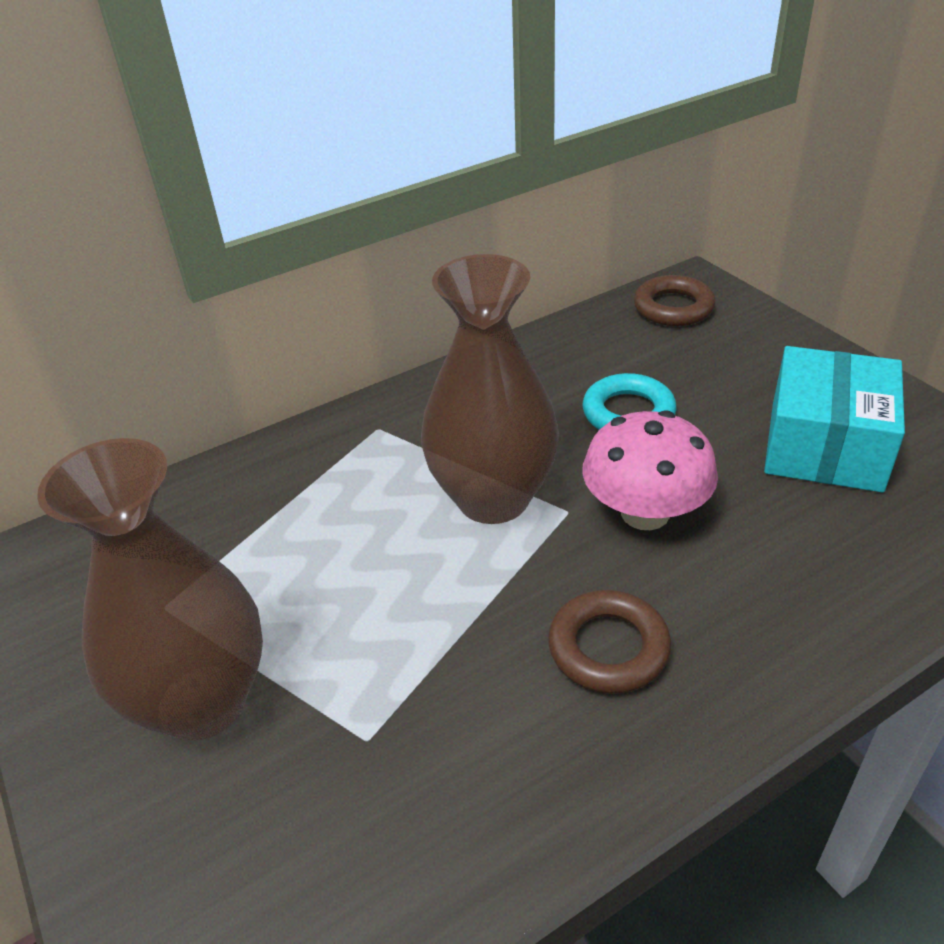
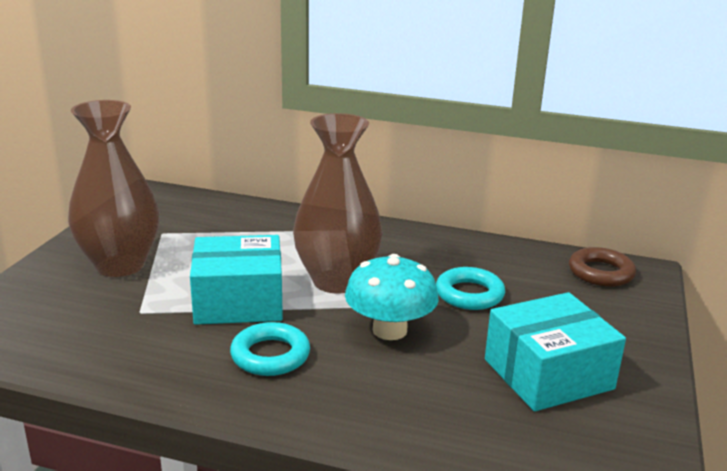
camera: 45 degrees right, 15 degrees down
(448, 615) = (238, 301): none -> turquoise box
(608, 648) = (270, 355): brown ring -> turquoise ring
(645, 513) = (389, 330): pink mushroom -> turquoise mushroom

